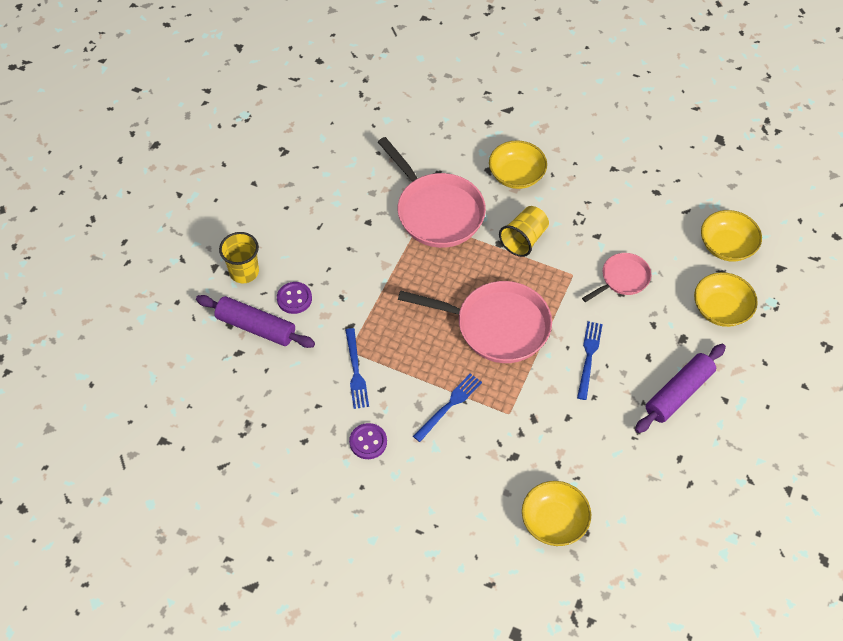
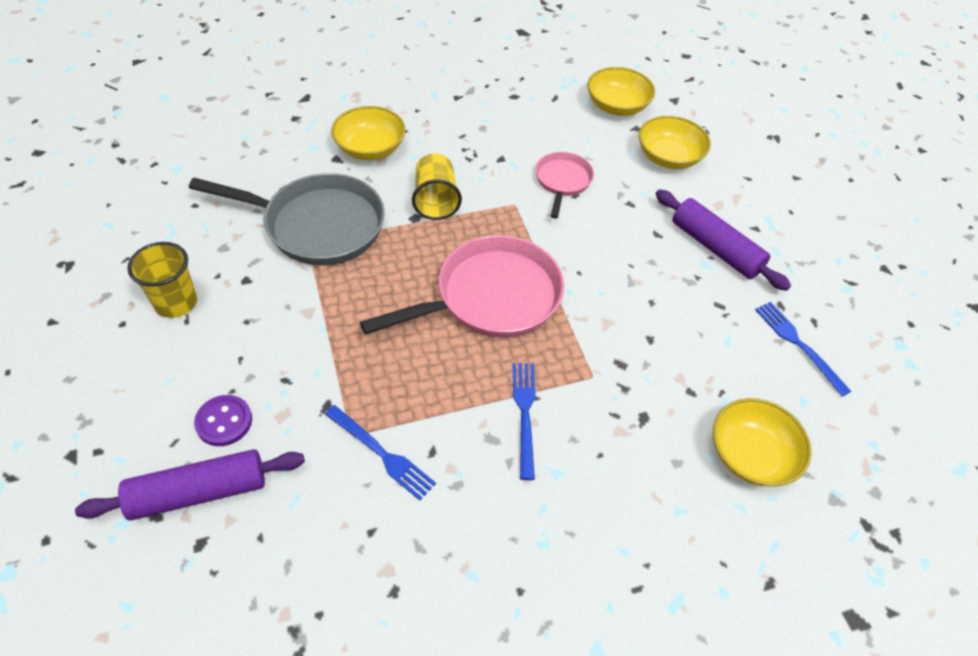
camera: 45 degrees left, 5 degrees down
(244, 272) = (123, 434): yellow cup -> yellow cup (176, 302)
(368, 442) = (475, 527): purple button -> none
(436, 211) = (317, 225): pink pan -> grey pan
(589, 357) = (608, 269): blue fork -> blue fork (799, 345)
(678, 393) = (715, 248): purple rolling pin -> purple rolling pin turned 45 degrees counterclockwise

